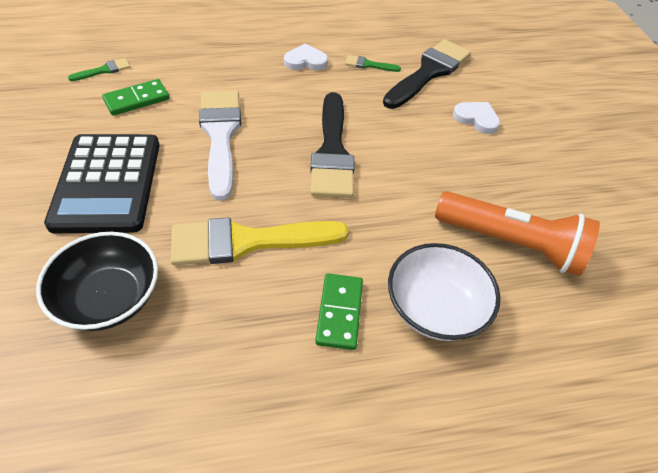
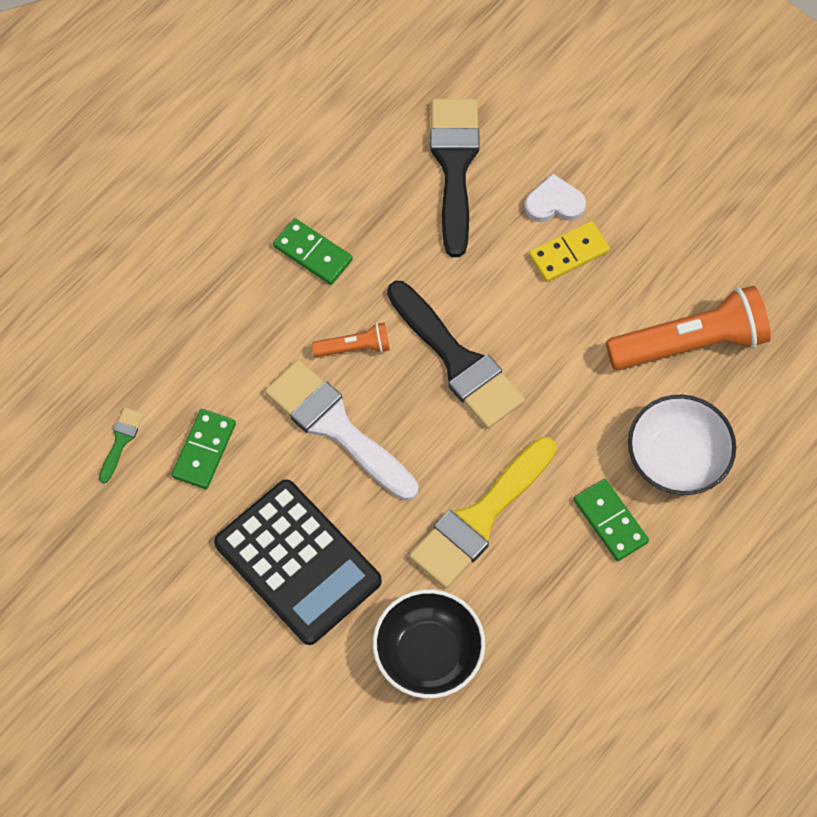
camera: 35 degrees left, 15 degrees up
(278, 109) = (354, 347): none -> orange flashlight
(305, 61) = (313, 253): white heart -> green domino
(368, 65) = (383, 205): green brush -> none
(463, 145) = (568, 253): none -> yellow domino

